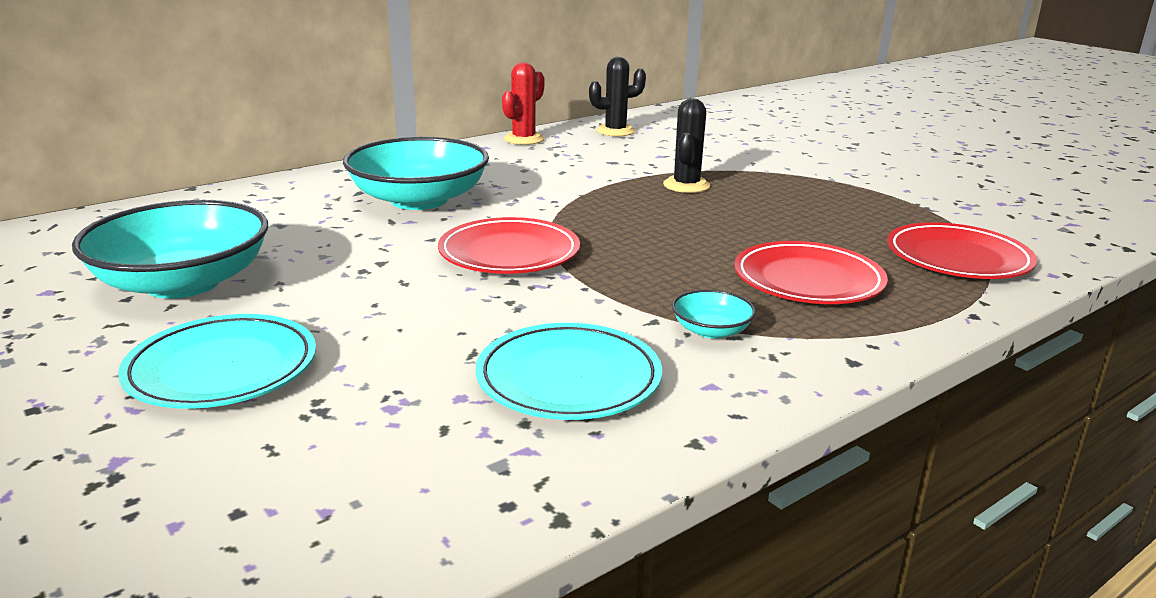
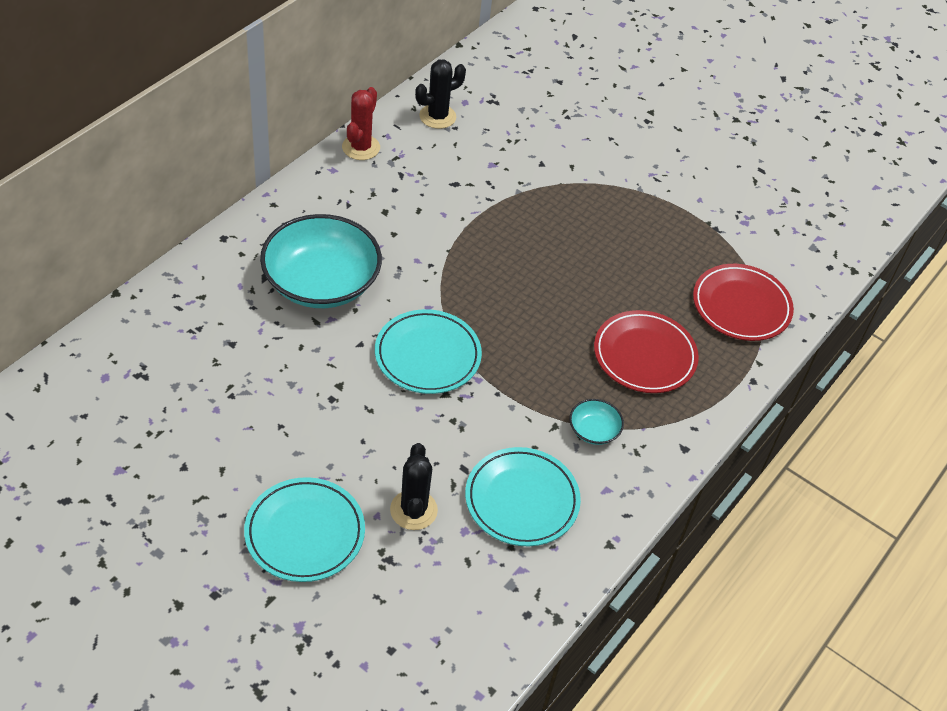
camera: 20 degrees left, 25 degrees up
(183, 283) = (211, 440): turquoise bowl -> none
(509, 253) = (427, 355): red plate -> turquoise plate
(686, 185) = (527, 220): black cactus -> black cactus (413, 510)

